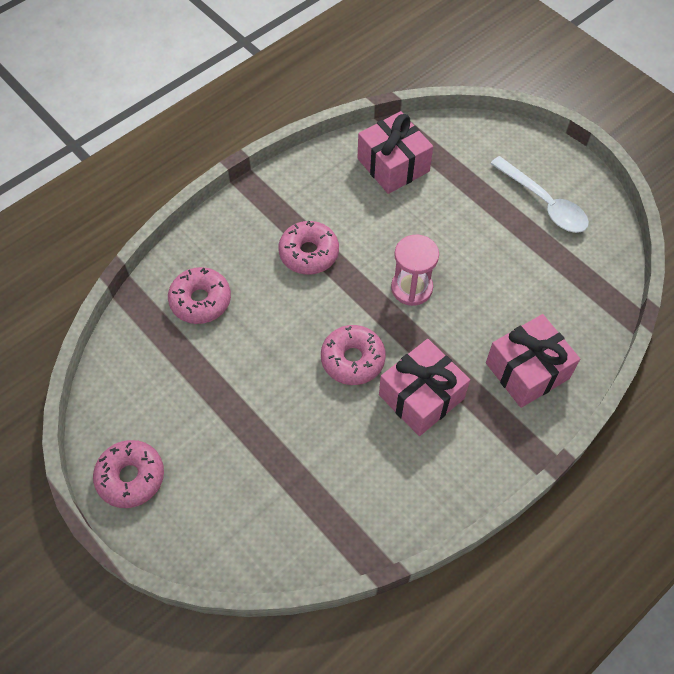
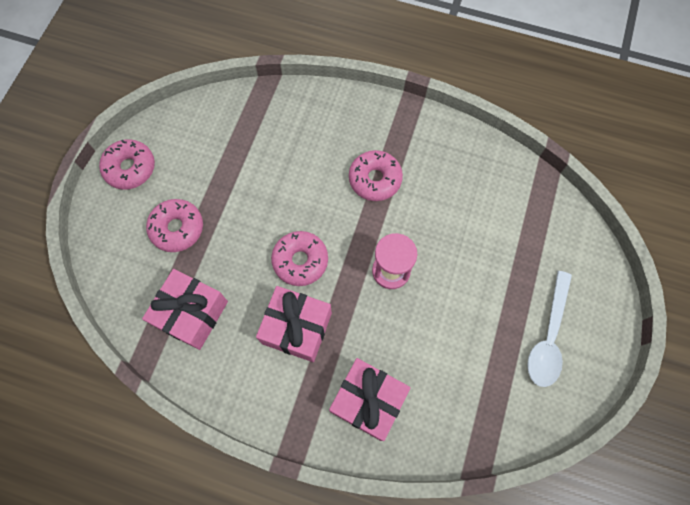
camera: 60 degrees right, 10 degrees up
(200, 301) = (288, 131): pink donut -> pink donut (177, 228)
(393, 165) = (501, 195): pink gift -> pink gift (192, 314)

